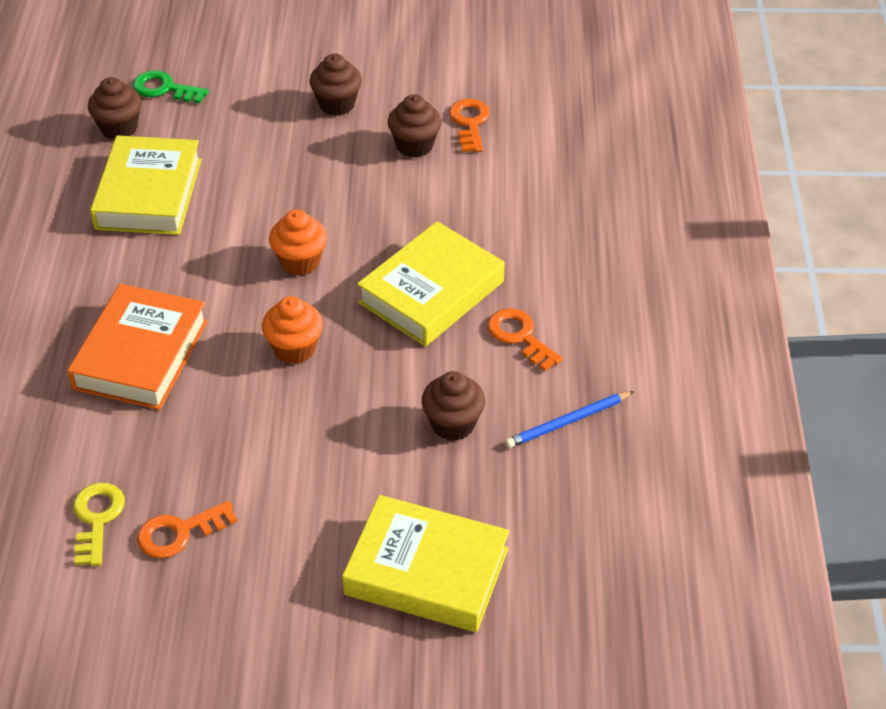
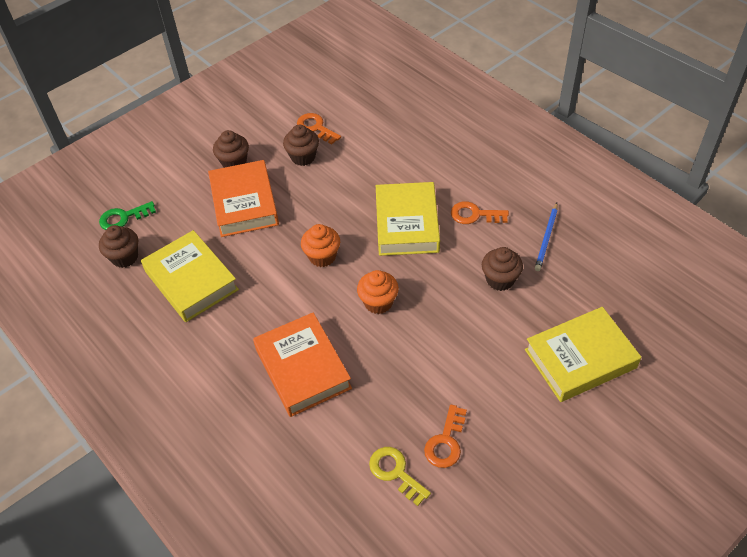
camera: 40 degrees left, 5 degrees up
(294, 153) = (244, 203): none -> orange book

